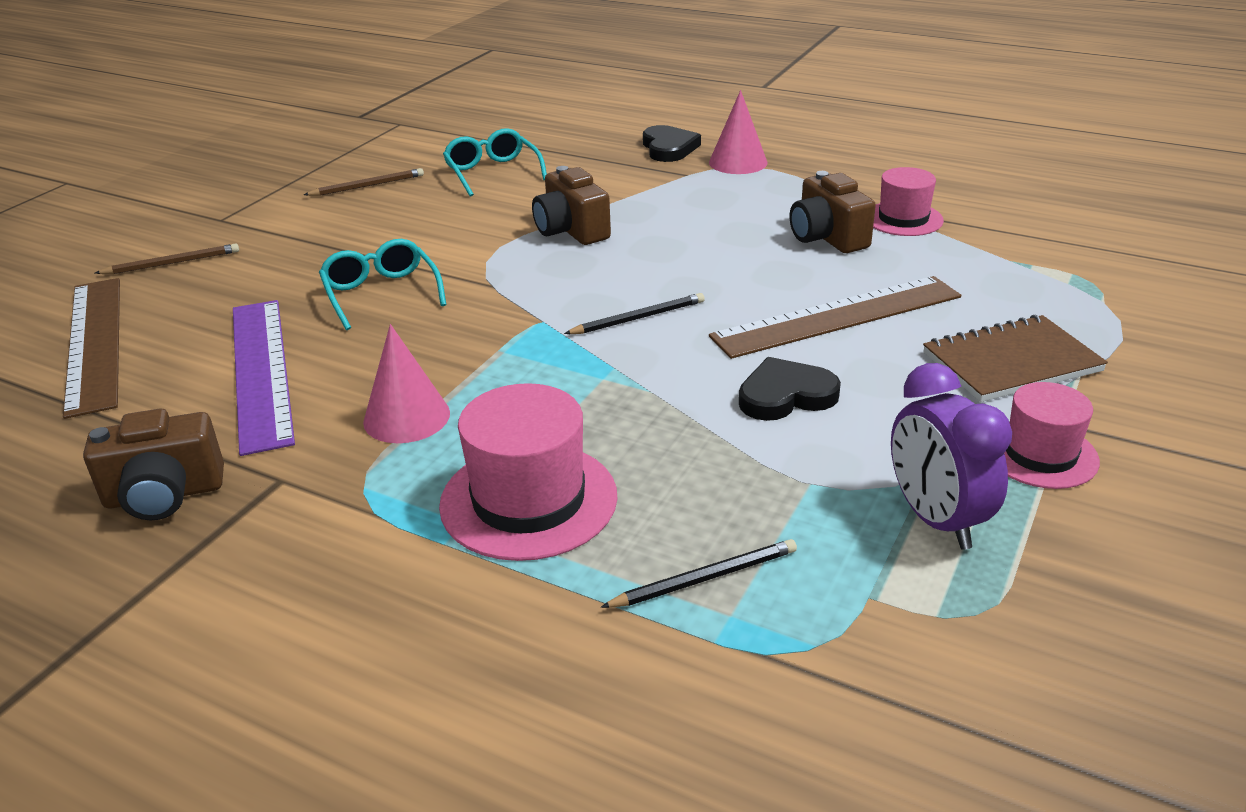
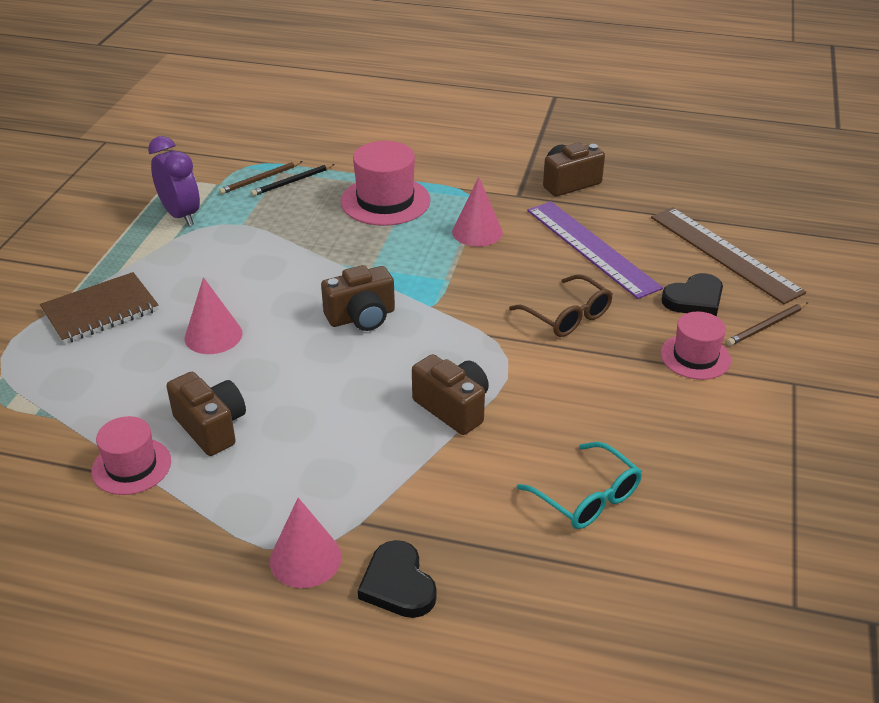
camera: 165 degrees right, 5 degrees up
(368, 186) = (704, 454): brown pencil -> brown pencil (260, 179)
(381, 294) = (567, 316): turquoise glasses -> brown glasses
(638, 318) = (361, 317): black pencil -> brown camera
(785, 395) = (254, 270): black heart -> black heart (694, 299)
(838, 317) = (213, 335): brown ruler -> pink cone
(1040, 454) = (112, 253): pink hat -> pink hat (695, 357)

